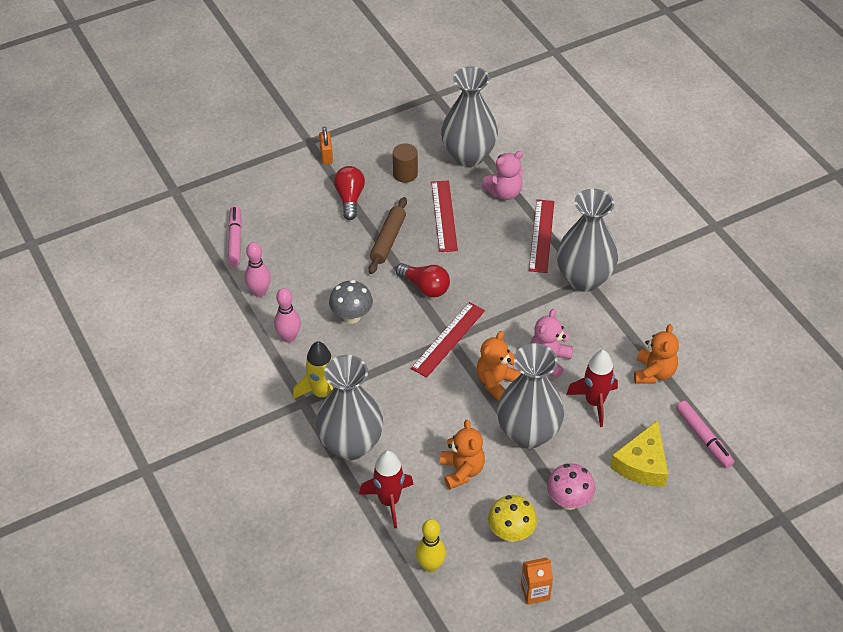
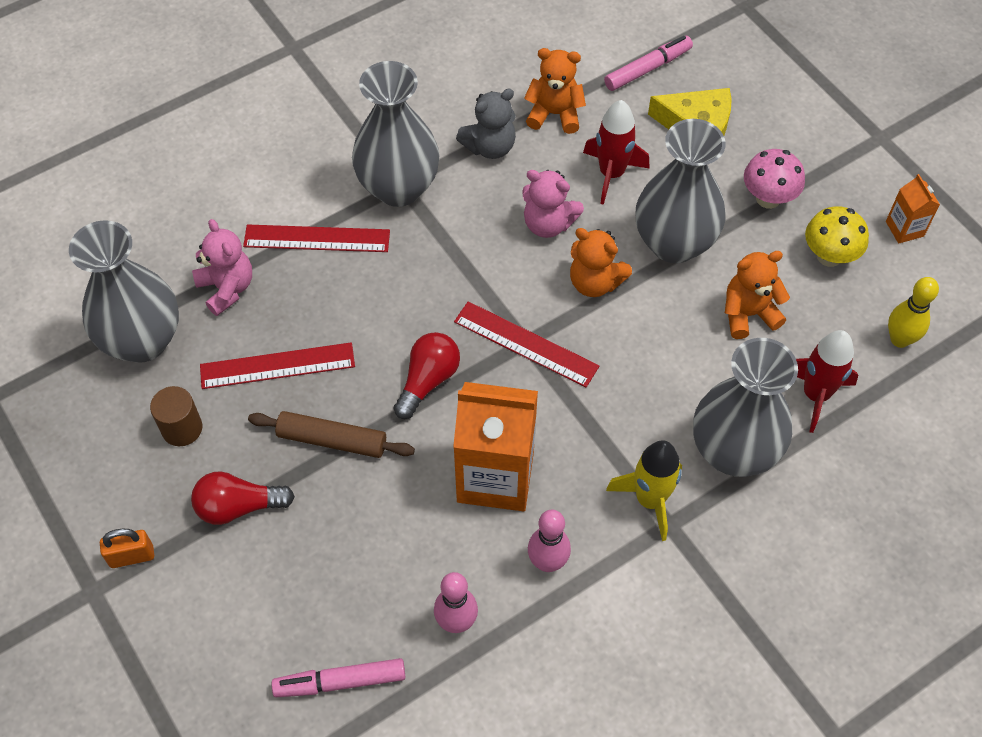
camera: 95 degrees left, 10 degrees up
(351, 316) = (495, 476): grey mushroom -> orange carton
(621, 332) = (490, 147): none -> grey teddy bear

